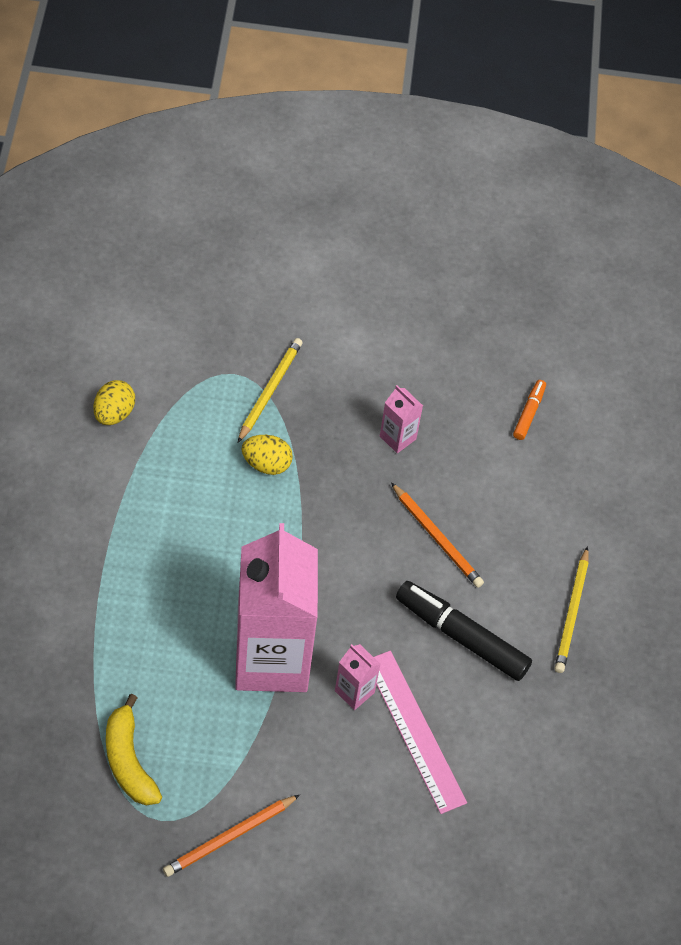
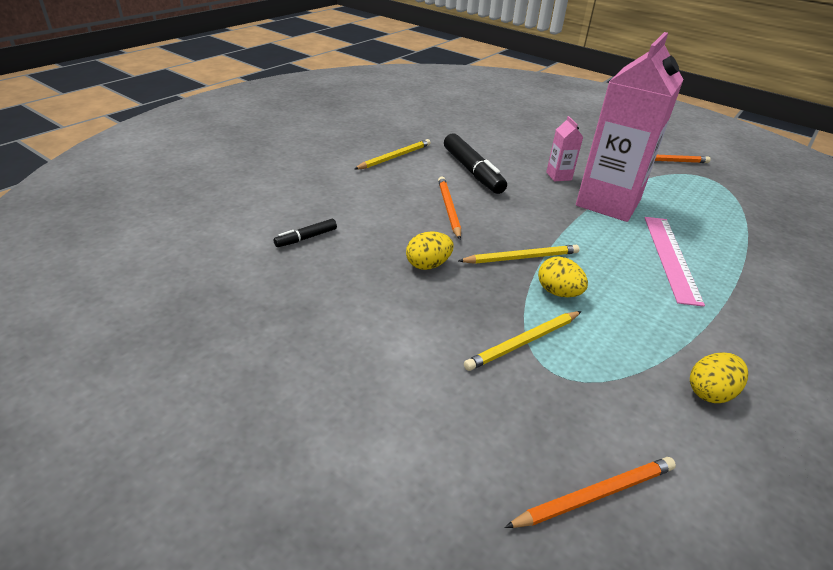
camera: 145 degrees left, 20 degrees down
(129, 760) = (724, 199): yellow banana -> none
(175, 296) = (595, 494): none -> orange pencil
(321, 496) = (521, 257): none -> yellow pencil
(397, 437) = (428, 265): pink carton -> yellow egg
(414, 731) = (531, 155): pink ruler -> pink ruler (671, 257)
(528, 413) = (306, 238): orange marker -> black marker

